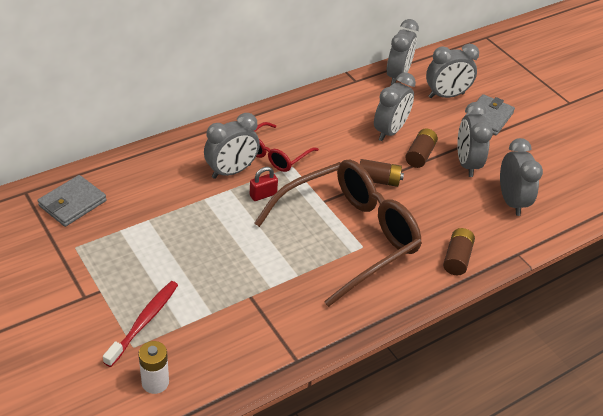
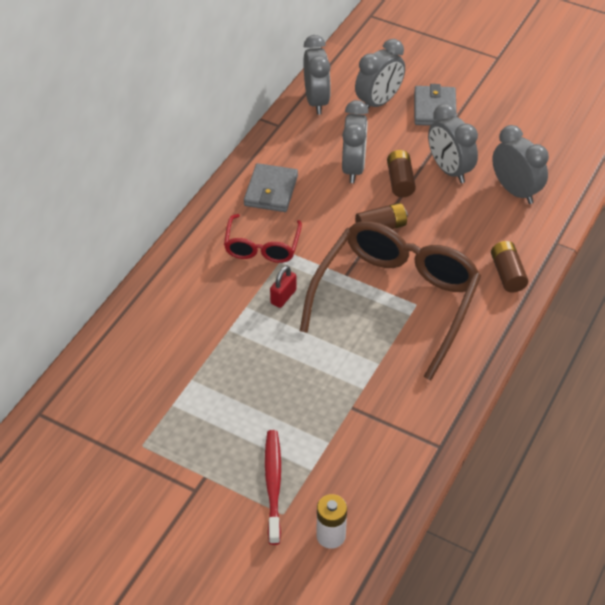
camera: 25 degrees left, 5 degrees up
(72, 203) = (99, 401): grey wallet -> grey wallet (271, 191)
(231, 171) = (232, 286): grey clock -> none

